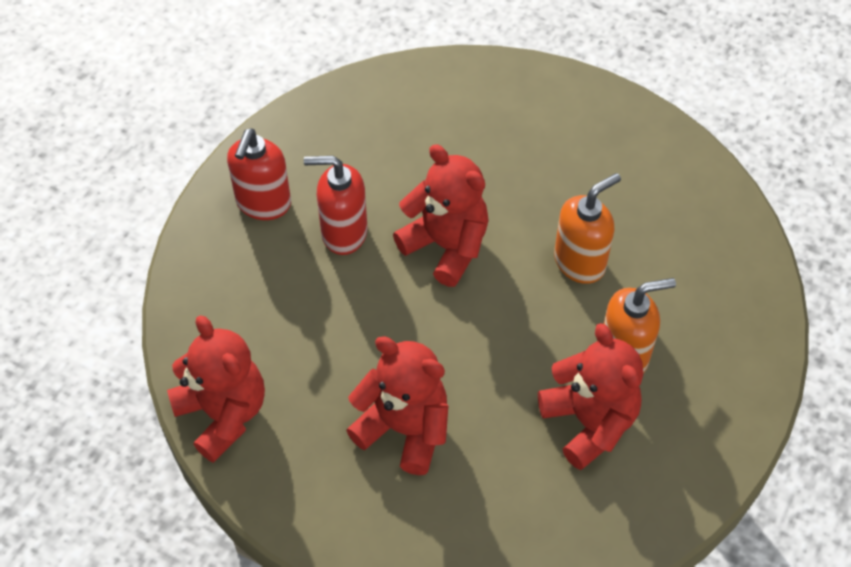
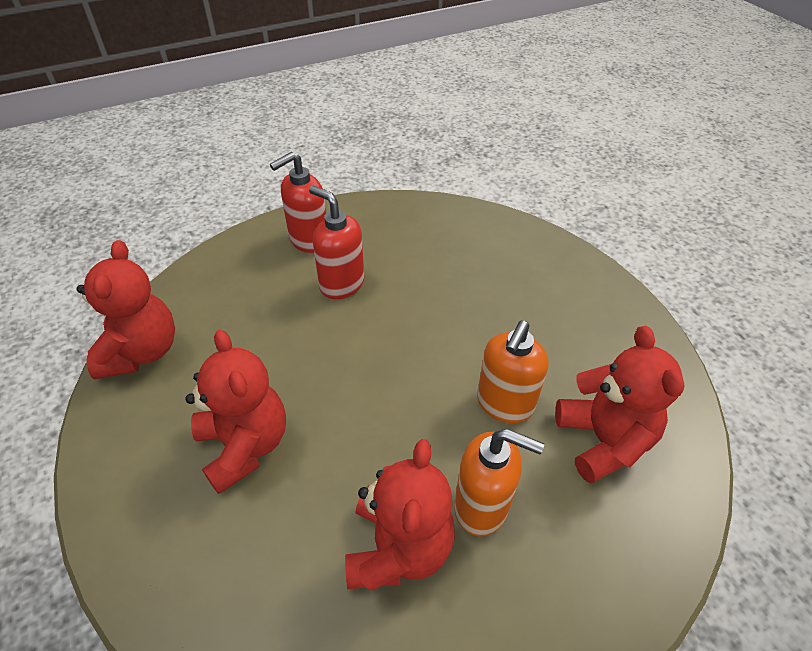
camera: 35 degrees right, 10 degrees down
(446, 246) = (406, 332): red teddy bear -> red teddy bear (603, 440)
(580, 262) = (504, 404): orange soap dispenser -> orange soap dispenser turned 120 degrees clockwise

